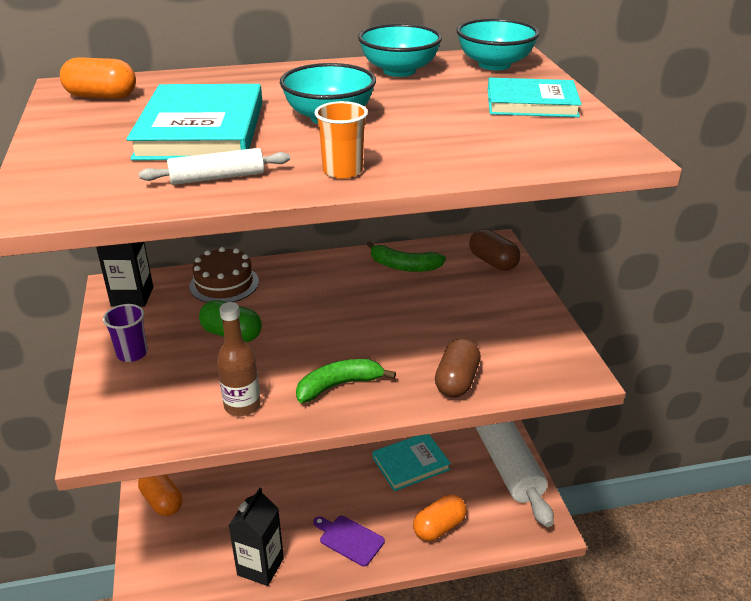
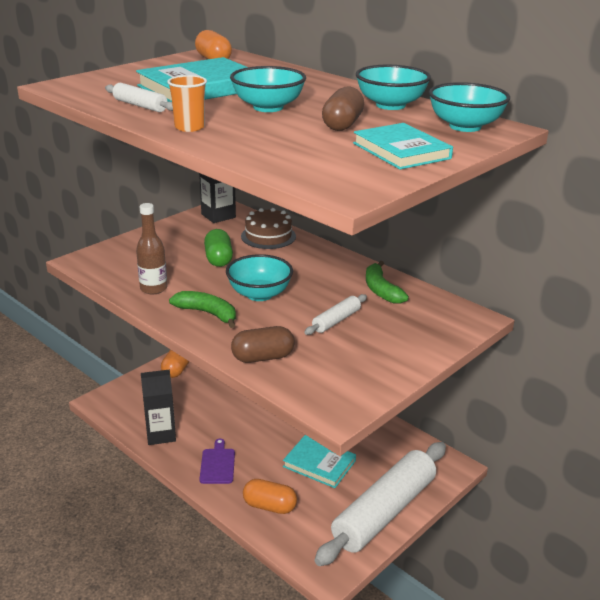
camera: 55 degrees right, 5 degrees down
(132, 353) = (165, 238): purple cup -> none
(337, 336) = (259, 294): none -> turquoise bowl
(431, 312) = (336, 320): none -> white rolling pin
(493, 262) = (445, 326): brown capsule -> brown capsule (342, 125)

